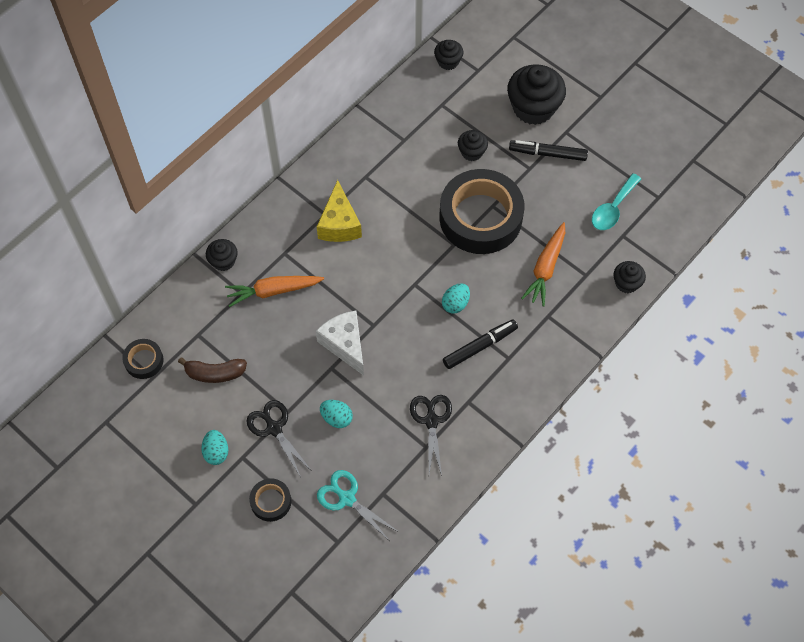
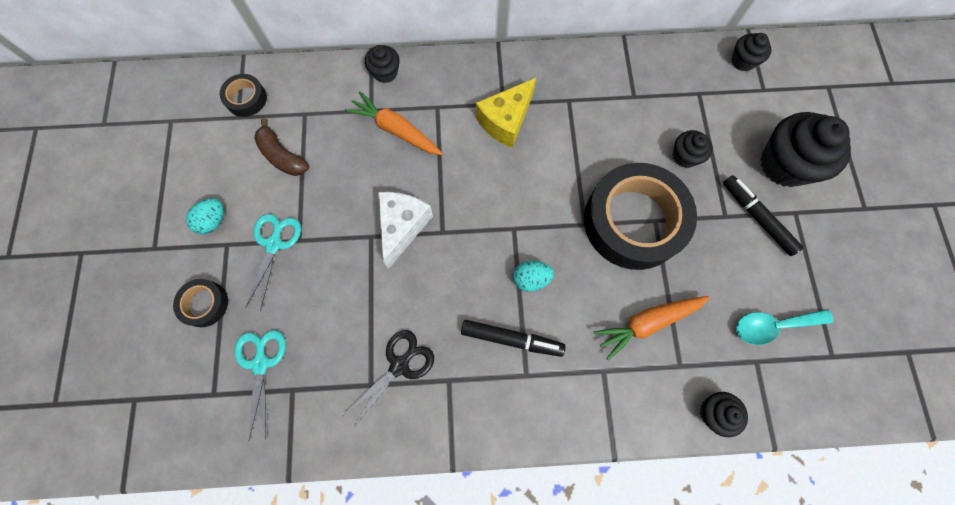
camera: 45 degrees right, 10 degrees up
(274, 428) = (274, 244): black scissors -> turquoise scissors
(336, 418) = (328, 284): turquoise egg -> none

